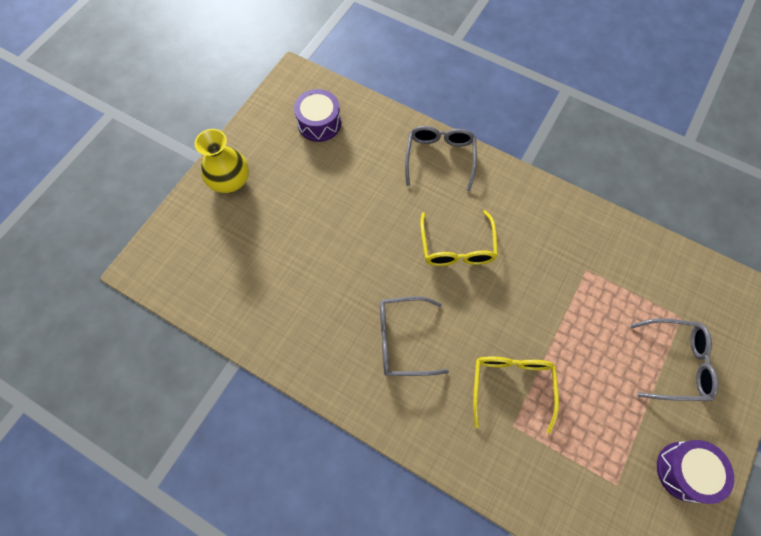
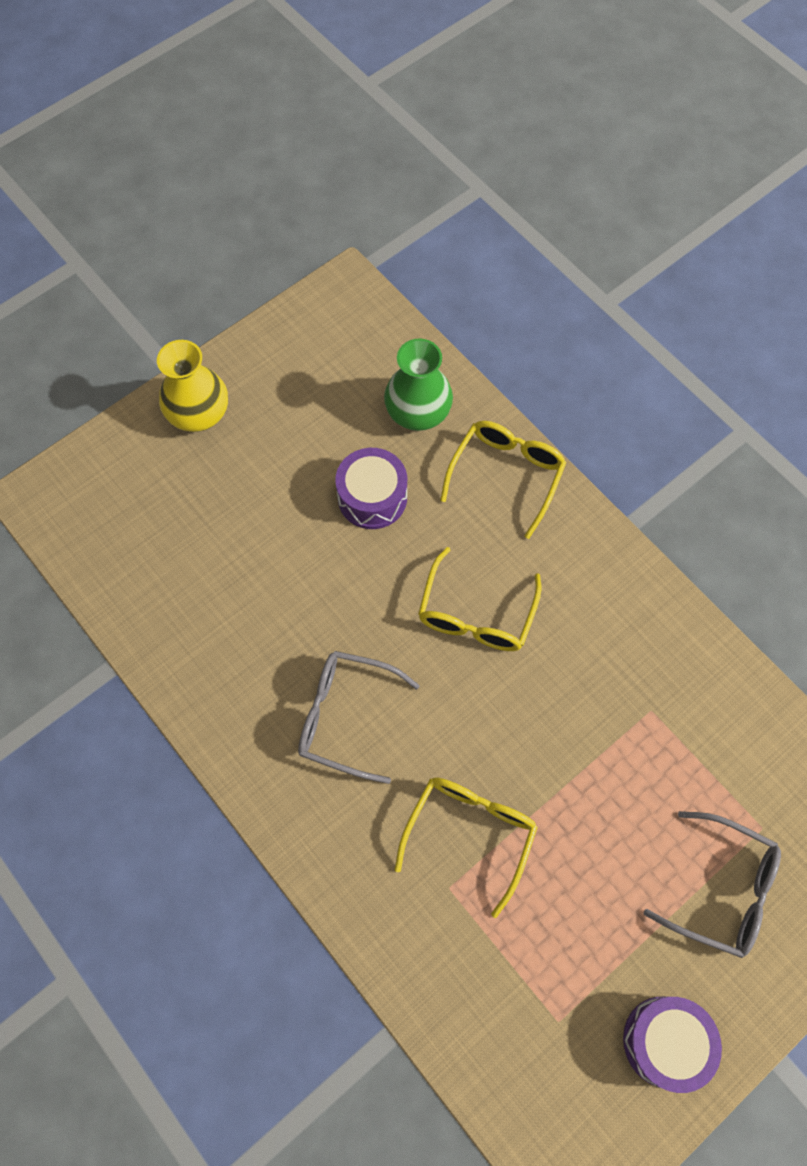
camera: 20 degrees right, 0 degrees up
(319, 123) = (354, 369): purple drum -> purple drum (372, 497)
(370, 138) = (418, 413): none -> green vase
(440, 157) = (506, 475): grey glasses -> yellow glasses

